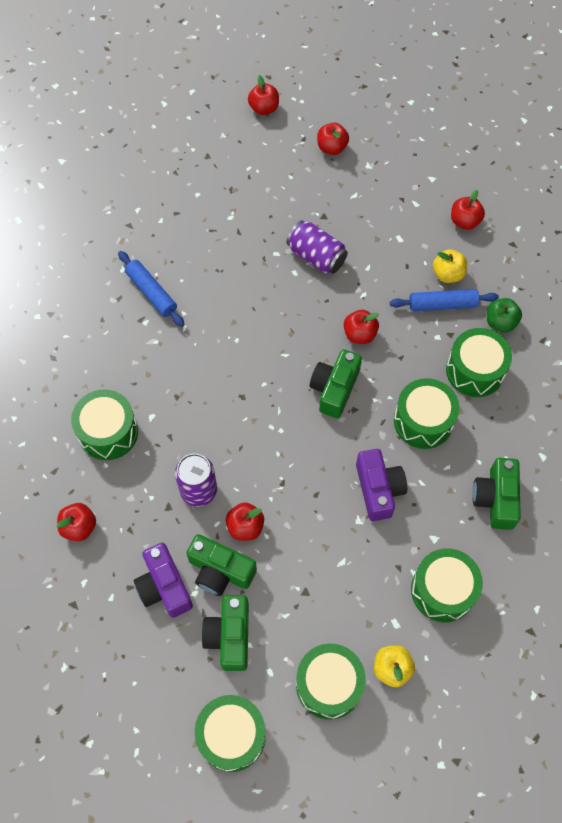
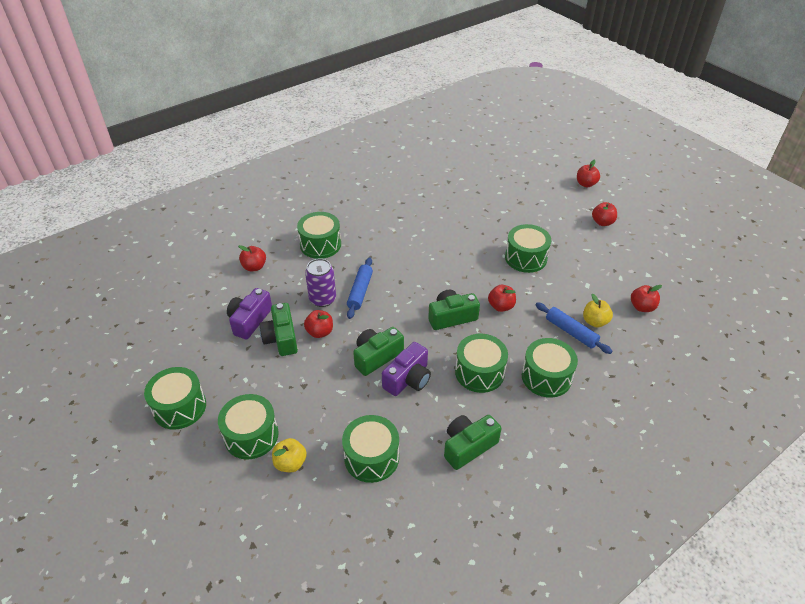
camera: 50 degrees right, 20 degrees down
(151, 292) = (420, 211): blue rolling pin -> blue rolling pin (360, 291)
(229, 636) = (243, 367): green camera -> green camera (376, 357)
(316, 256) = (526, 258): purple can -> green drum
(500, 322) = (597, 369): green apple -> none

